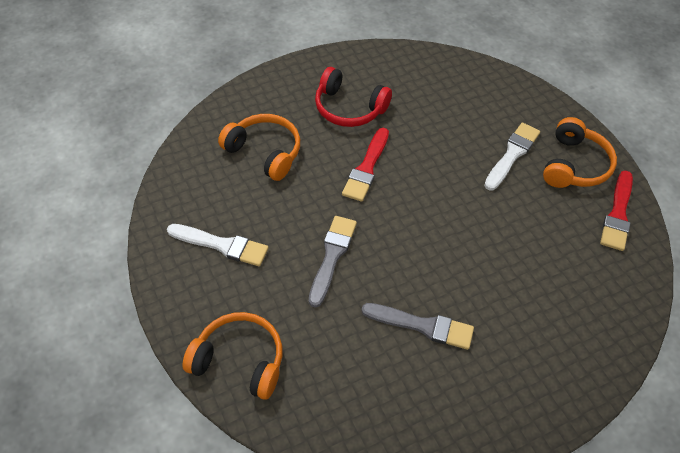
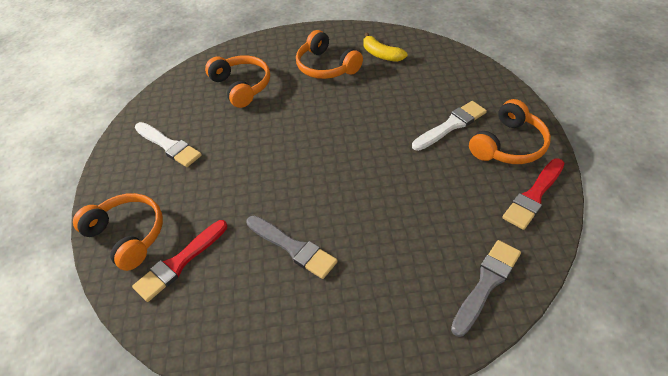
camera: 25 degrees right, 5 degrees down
(332, 256) = (248, 173): grey brush -> grey brush (486, 283)
(349, 108) = (326, 66): red headphones -> orange headphones
(366, 168) = (315, 112): red brush -> red brush (180, 262)
(402, 82) = (381, 54): none -> yellow banana

